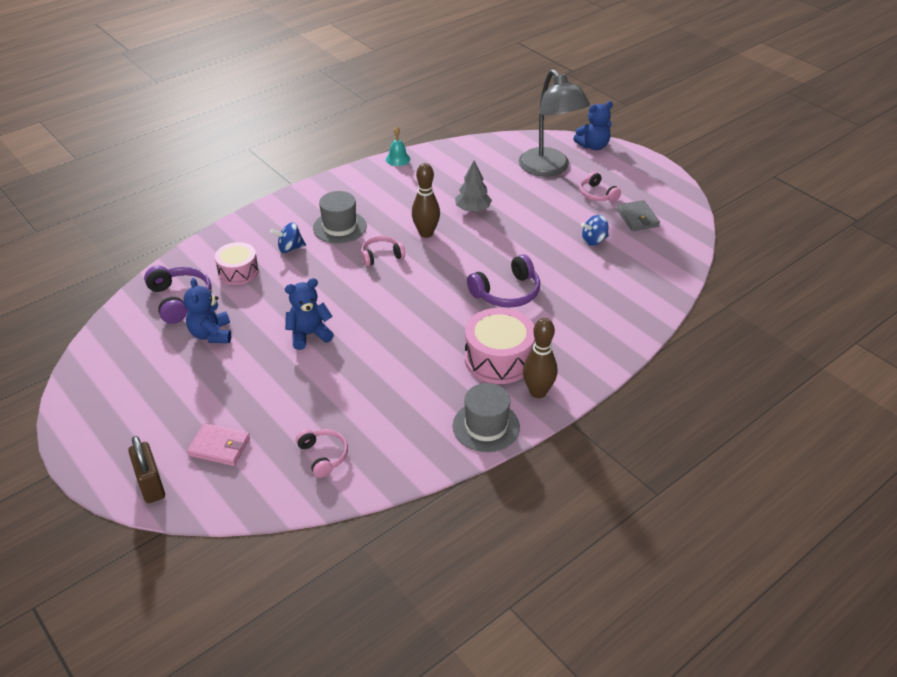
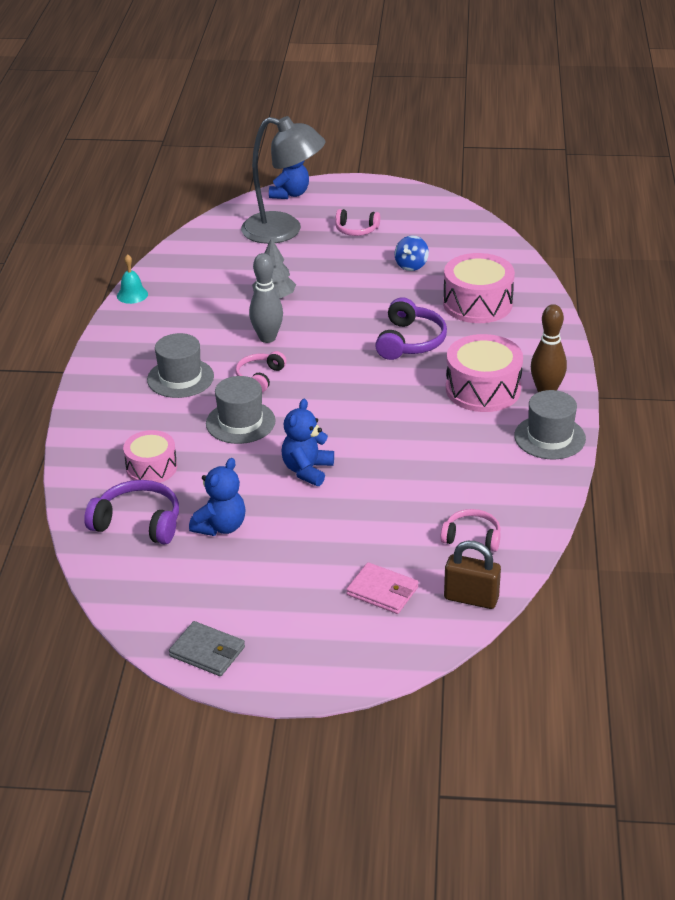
camera: 45 degrees left, 5 degrees down
(151, 485) = (378, 654): brown padlock -> brown padlock (471, 598)
(211, 334) = (221, 526): blue teddy bear -> blue teddy bear turned 90 degrees counterclockwise
(219, 447) = (382, 591): pink wallet -> pink wallet turned 60 degrees clockwise
(290, 248) = (165, 421): blue spinning top -> none
(325, 277) = (240, 422): none -> grey hat
(426, 233) = (267, 338): brown bowling pin -> grey bowling pin
(595, 296) = (477, 304): none -> pink drum
(637, 218) = (416, 230): grey wallet -> grey wallet (207, 652)

